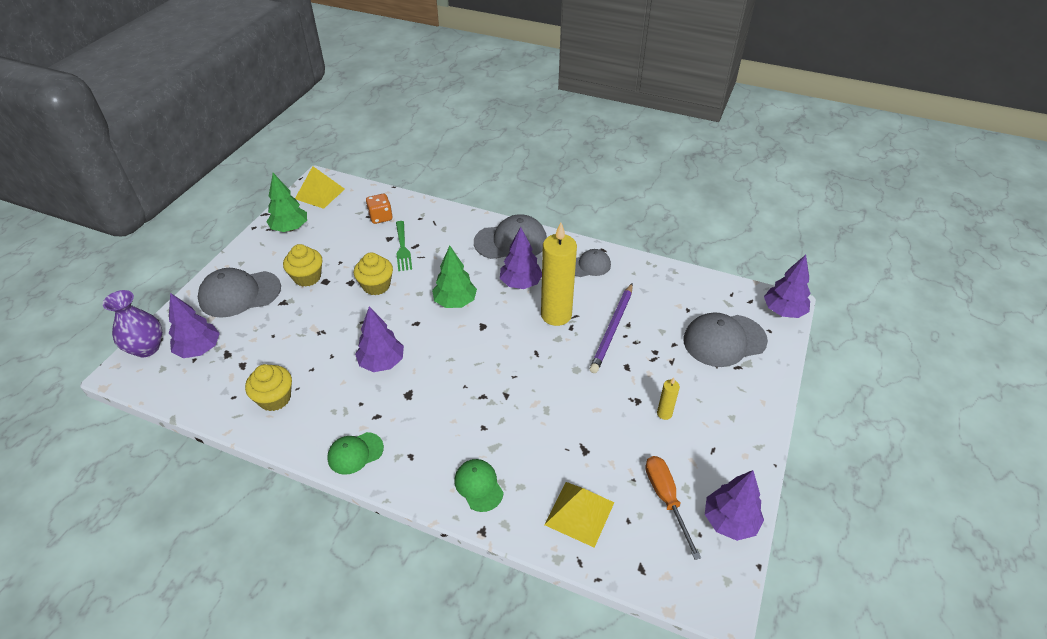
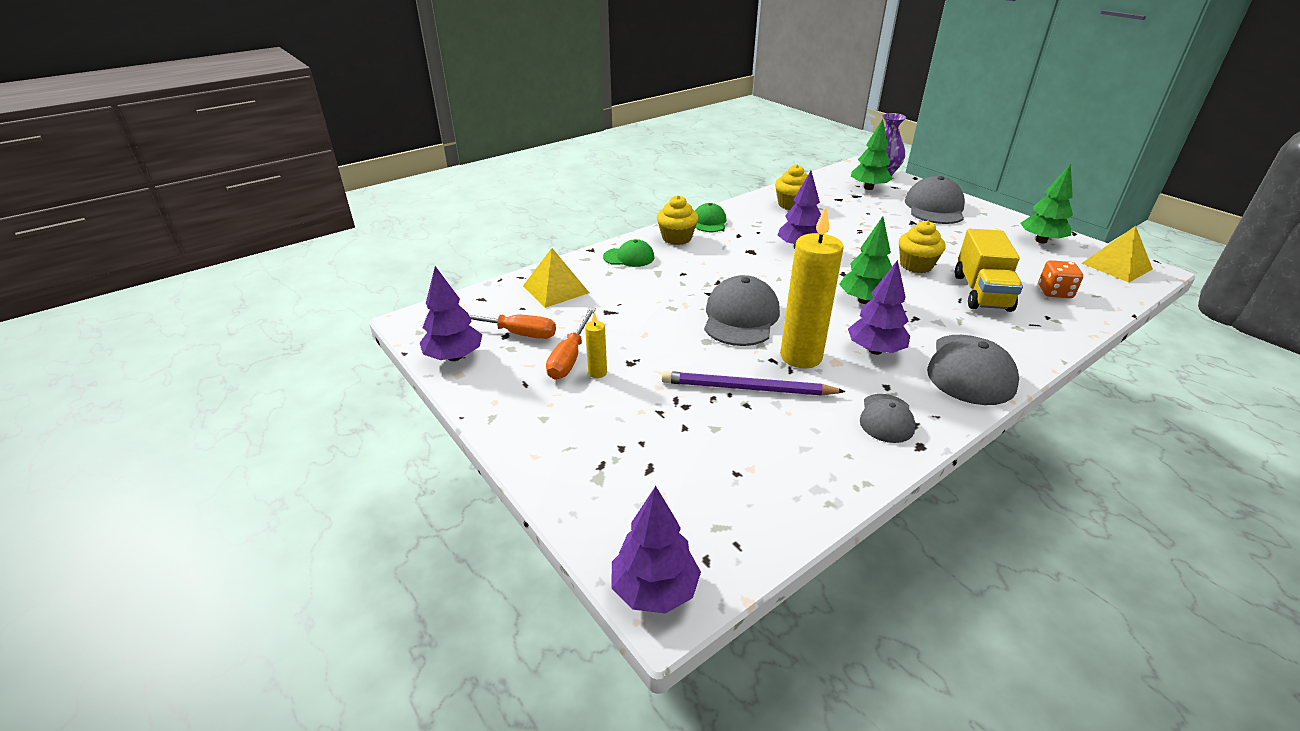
camera: 120 degrees right, 10 degrees down
(199, 349) = (868, 188): purple tree -> green tree
(307, 277) = (947, 237): yellow cupcake -> yellow cupcake (677, 238)
(403, 248) = (981, 292): green fork -> yellow truck
(612, 329) = (747, 388): purple pencil -> purple pencil turned 45 degrees counterclockwise
(662, 440) = (570, 357): none -> orange screwdriver
(724, 340) = (653, 478): grey cap -> grey cap (741, 317)

